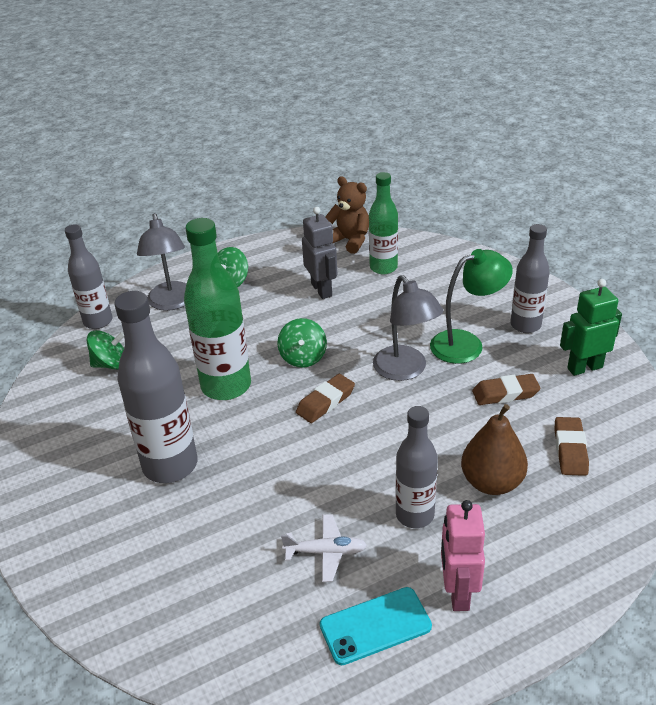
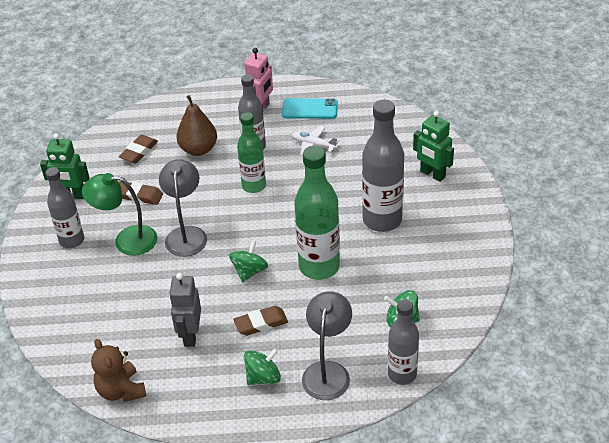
camera: 155 degrees left, 5 degrees up
(115, 562) = (432, 174): none -> green robot
(325, 402) = (257, 229): brown eraser -> brown eraser (261, 323)
(383, 268) = (120, 341): green bottle -> green bottle (254, 186)

